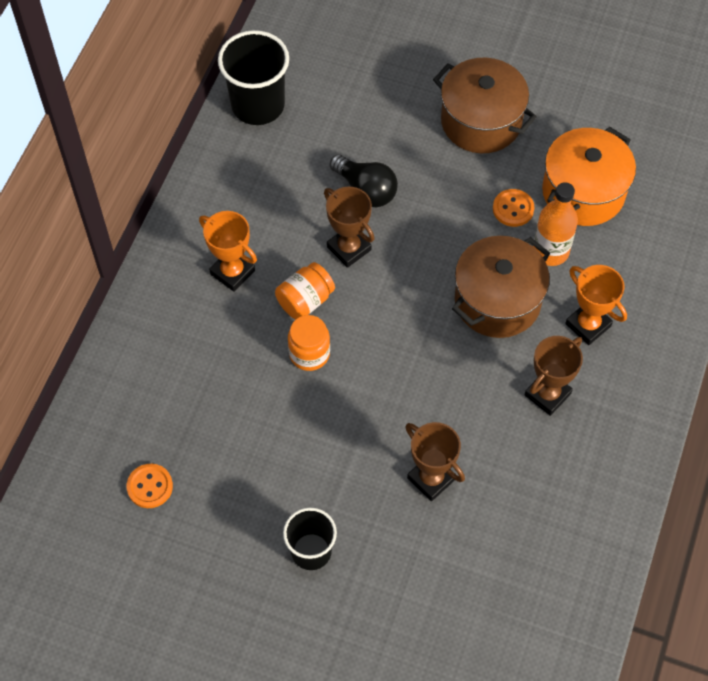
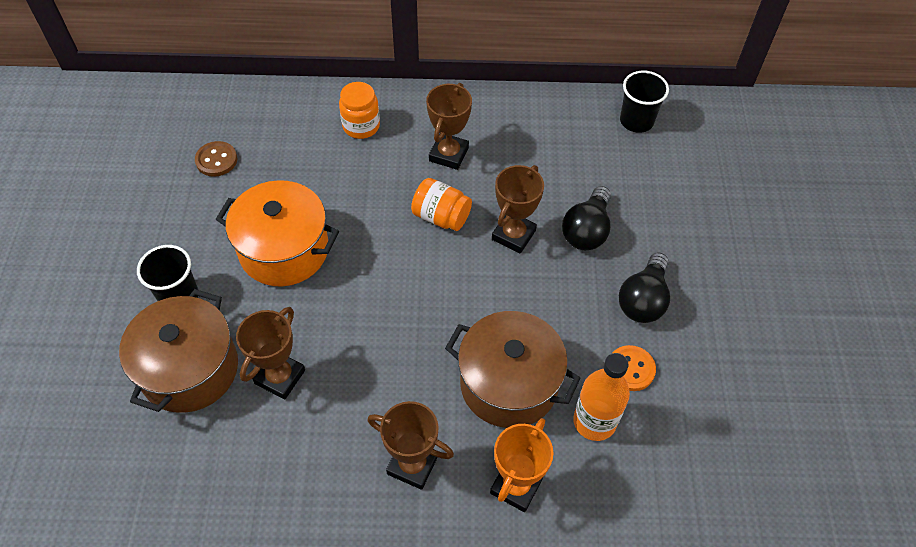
camera: 70 degrees right, 5 degrees down
(150, 486) = (216, 160): orange button -> brown button
(232, 272) = (448, 154): orange trophy -> brown trophy
(258, 105) = (636, 121): black cup -> black cup, size x0.64
(309, 354) = (385, 236): orange jar -> orange jar (361, 126)
(451, 175) = (643, 299): none -> black light bulb
(481, 121) = (725, 309): brown pot -> brown pot (189, 369)
(583, 192) = (689, 436): orange pot -> orange pot (284, 250)

